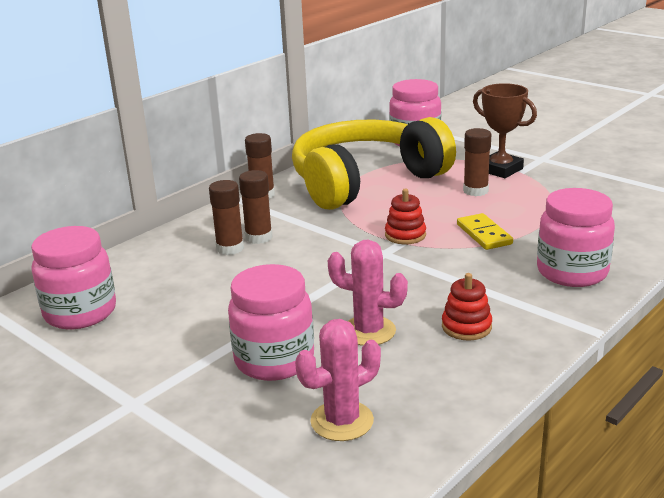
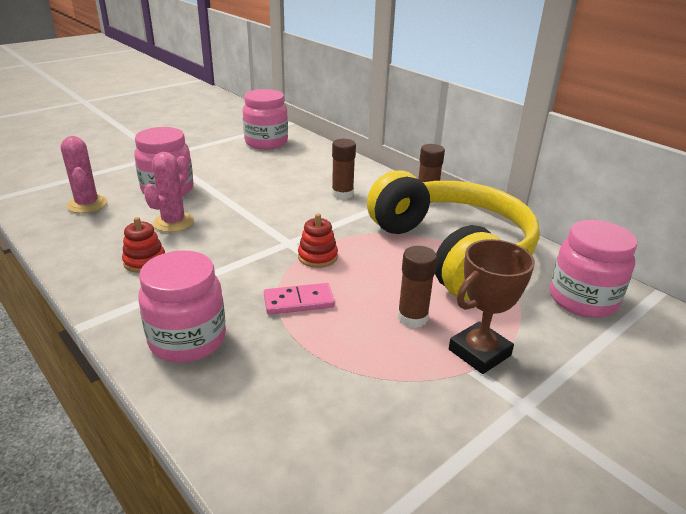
camera: 95 degrees right, 5 degrees up
(230, 248) = (328, 183): brown glue stick -> none
(484, 234) = (299, 302): yellow domino -> pink domino

